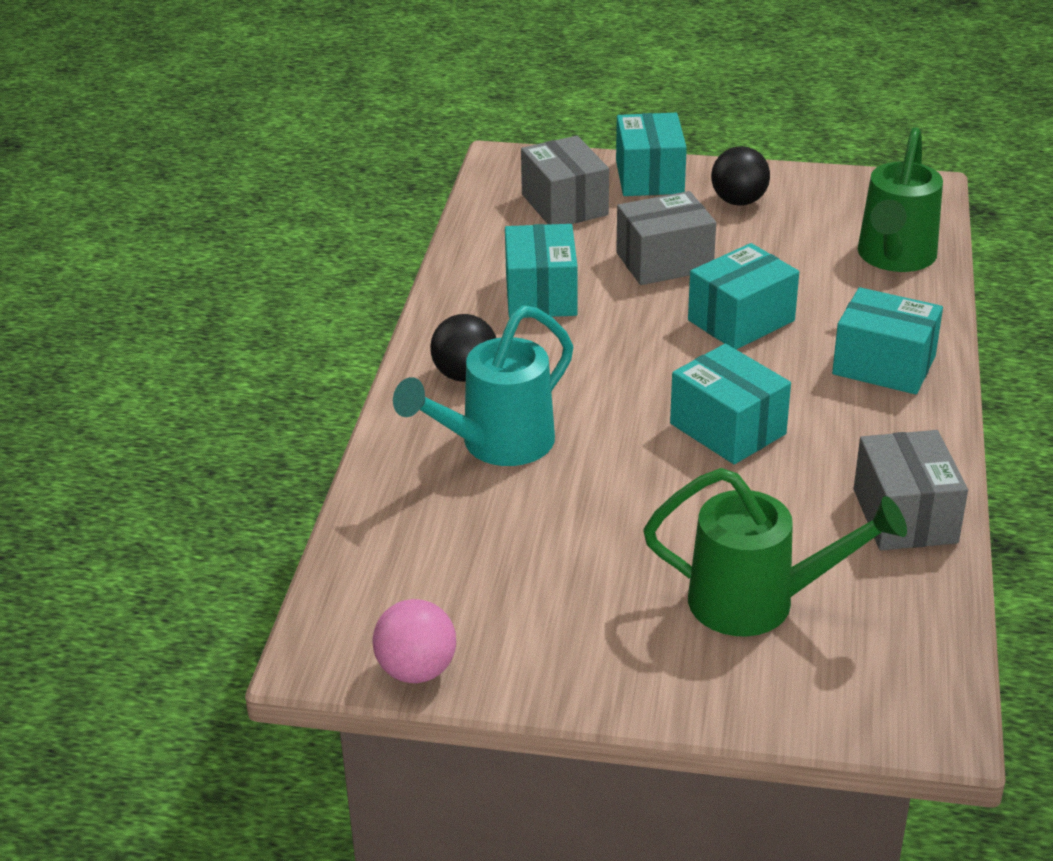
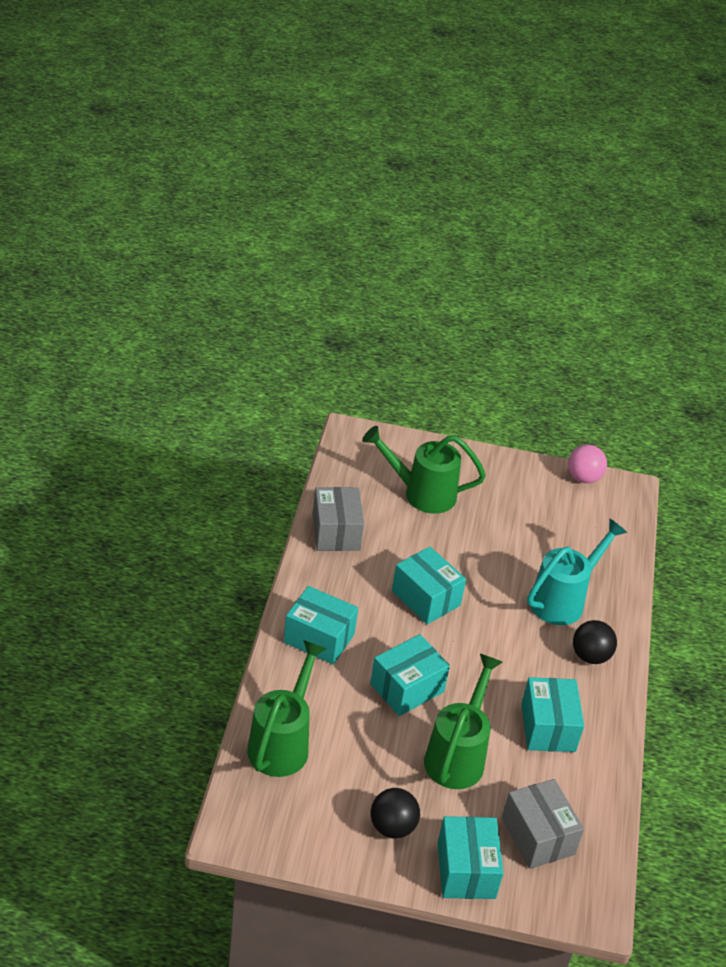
camera: 175 degrees right, 5 degrees up
(664, 262) = (457, 755): grey box -> green watering can

